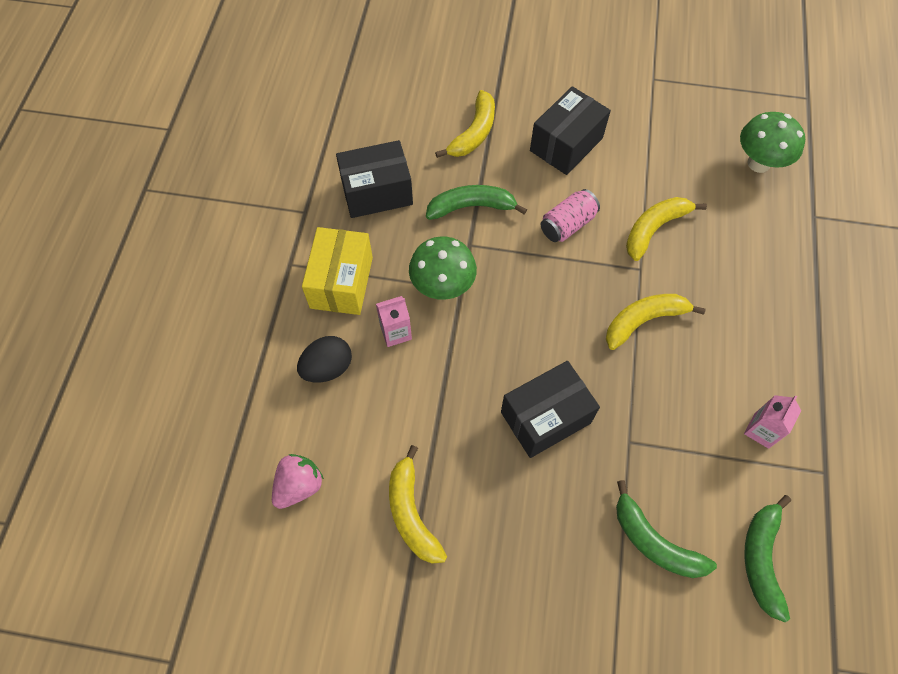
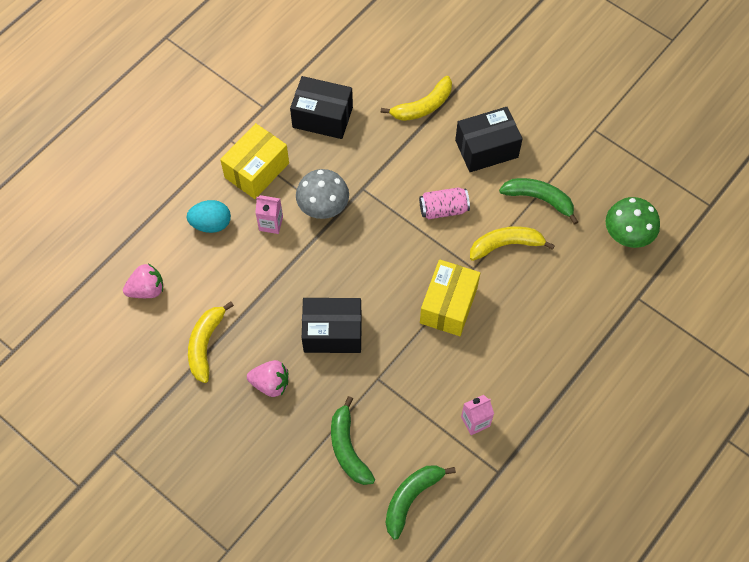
camera: 30 degrees right, 0 degrees up
(327, 368) = (211, 224): black egg -> turquoise egg
(443, 287) = (323, 209): green mushroom -> grey mushroom
(471, 207) = (383, 161): green banana -> green banana (539, 199)
(517, 516) = (270, 383): none -> pink strawberry
(644, 321) = (448, 305): yellow banana -> yellow box

